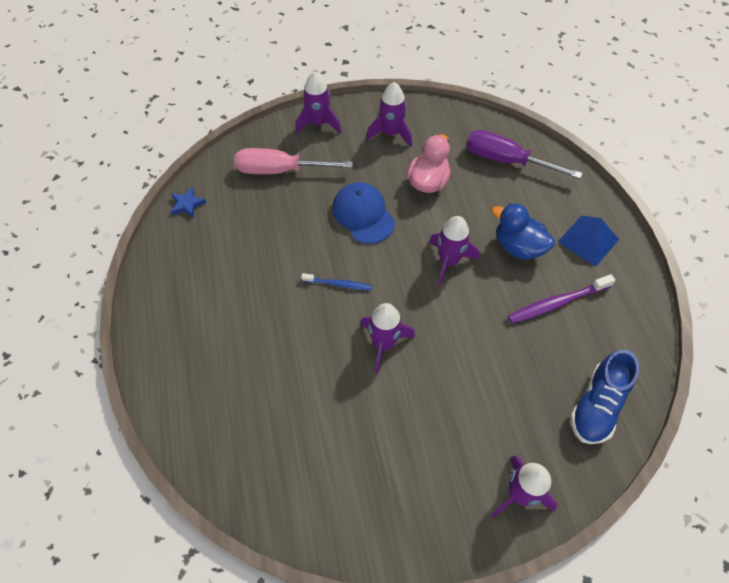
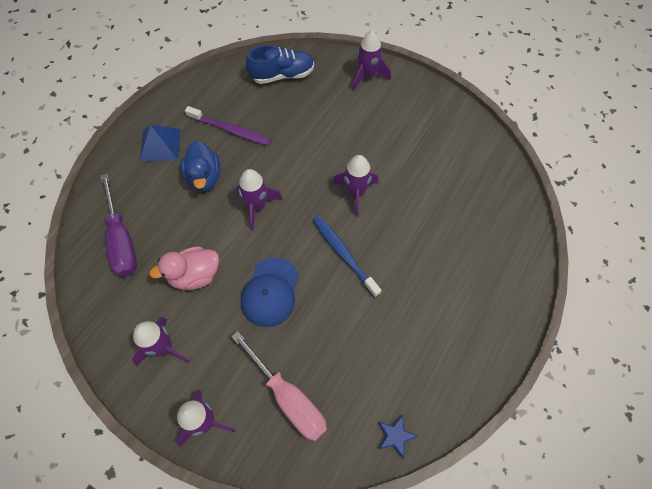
camera: 135 degrees left, 5 degrees up
(338, 284) = (344, 254): blue toothbrush -> blue toothbrush, size x1.61

